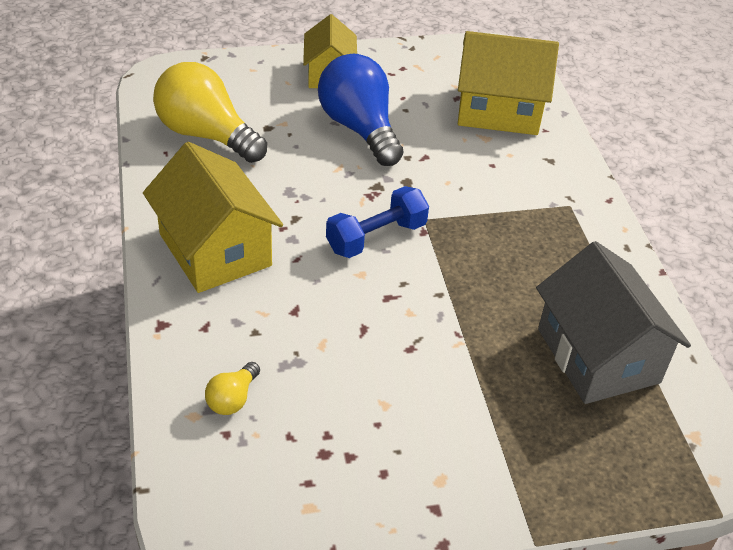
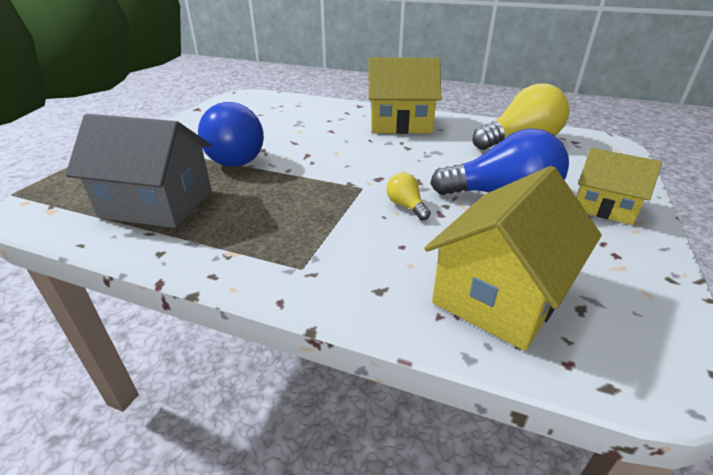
camera: 125 degrees right, 10 degrees down
(232, 399) = (296, 109): yellow light bulb -> yellow light bulb (406, 206)
(376, 237) = (362, 166): blue dumbbell -> none
(454, 363) = (234, 157): none -> blue light bulb

